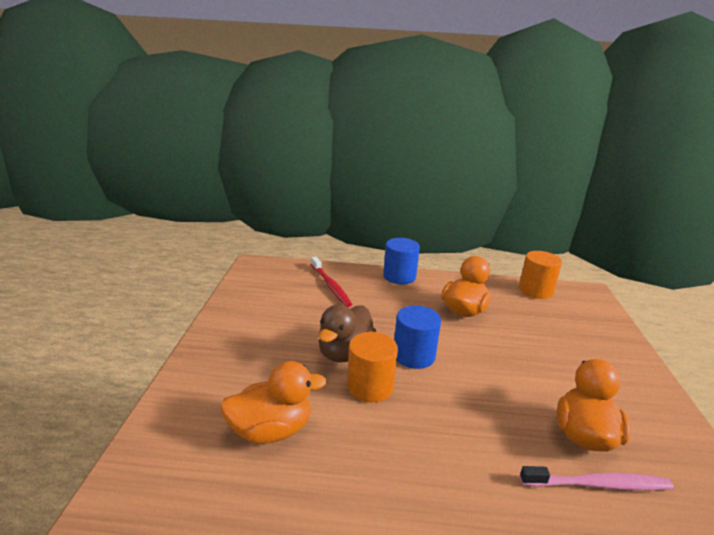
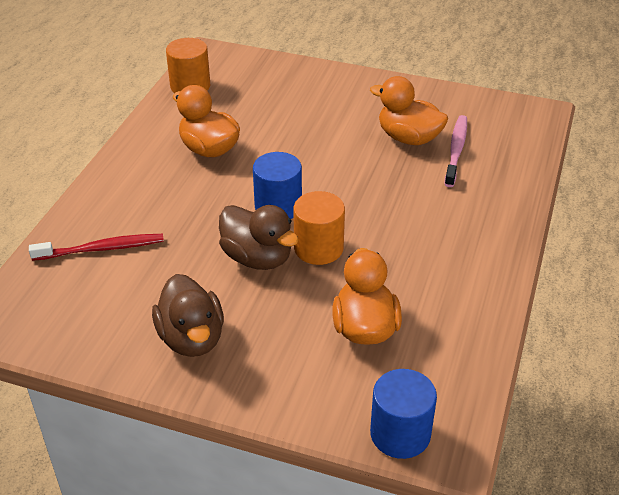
camera: 75 degrees left, 15 degrees up
(250, 335) = (191, 338): none -> brown duck
(399, 276) = (107, 181): blue cylinder -> blue cylinder (400, 434)

